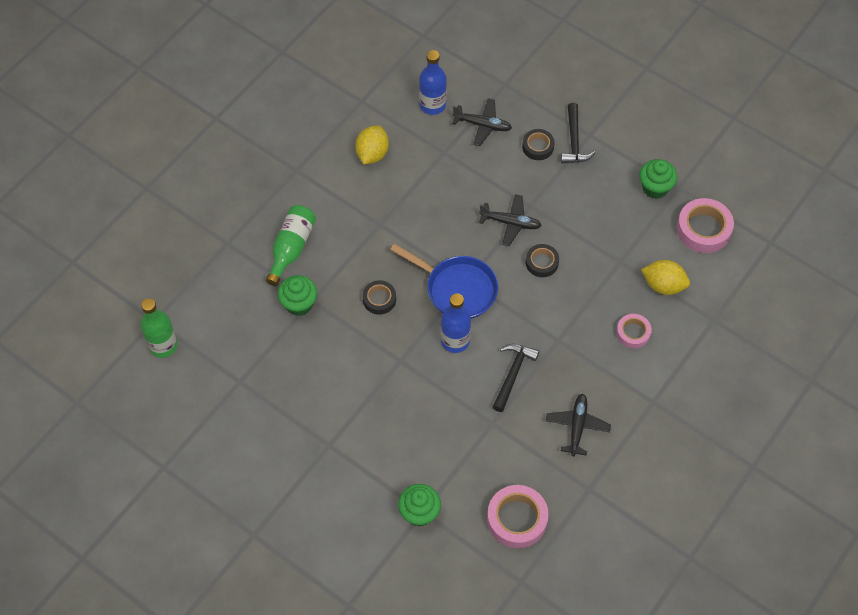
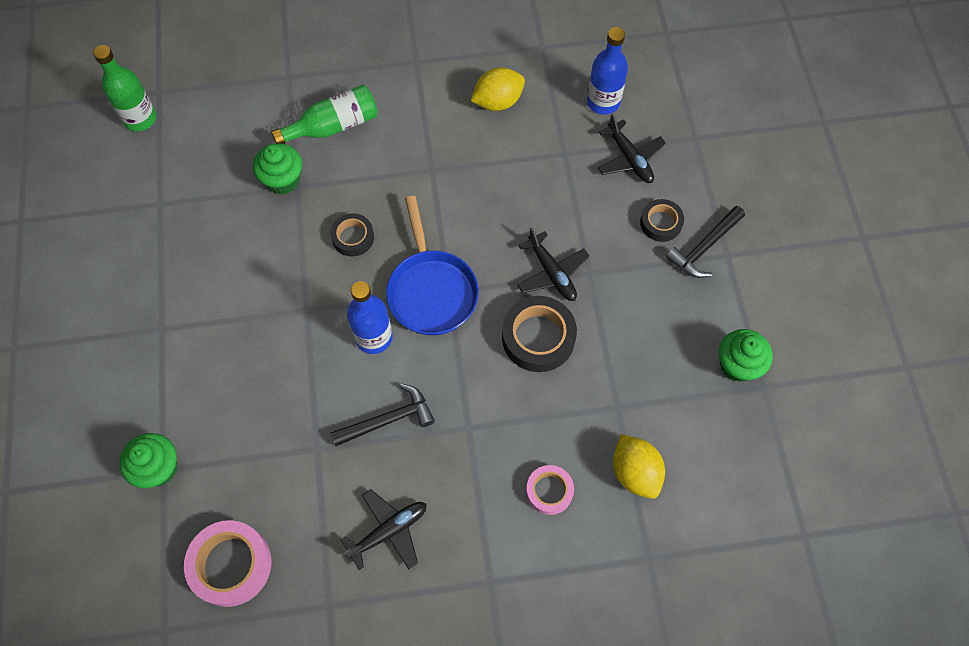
camera: 45 degrees right, 5 degrees up
(542, 262) = (538, 337): black tape -> black tape, size x1.66
(703, 229) = (743, 453): pink tape -> none

